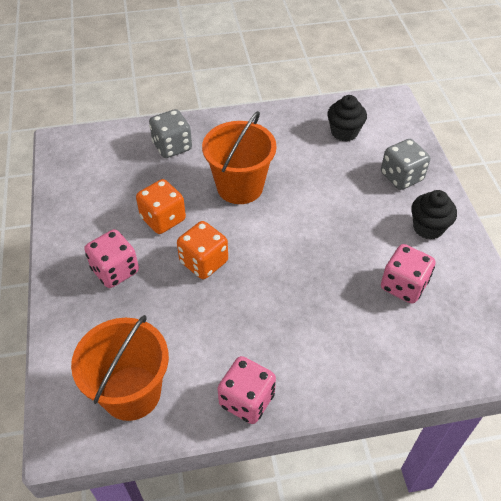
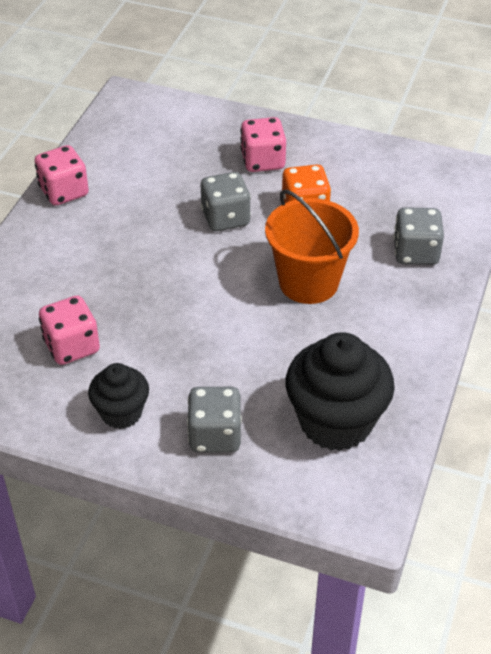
camera: 120 degrees right, 5 degrees down
(131, 392) = (130, 136): orange bucket -> none
(204, 262) = (225, 218): orange dice -> grey dice
(344, 132) = (336, 422): black cupcake -> black cupcake, size x1.75

